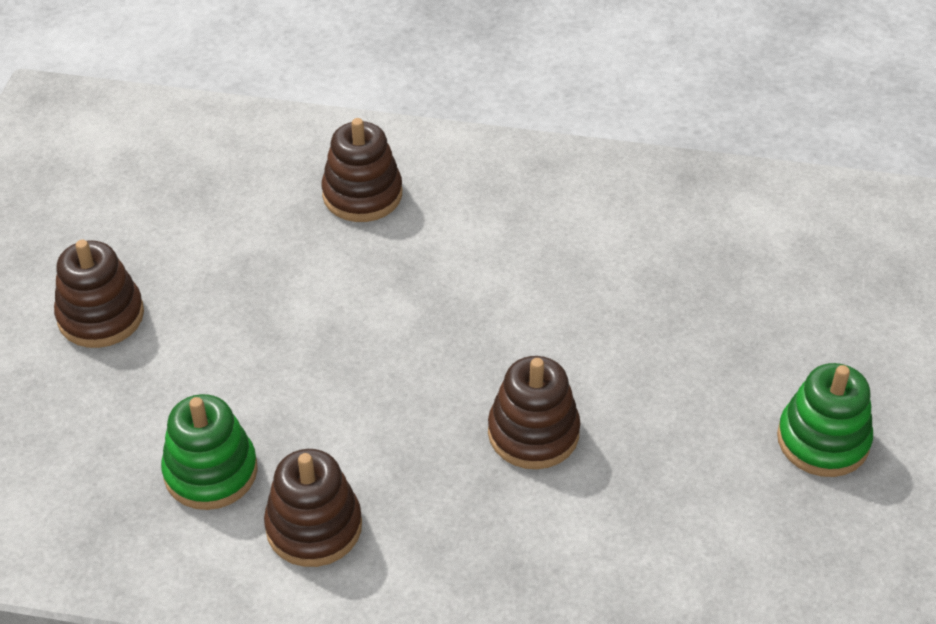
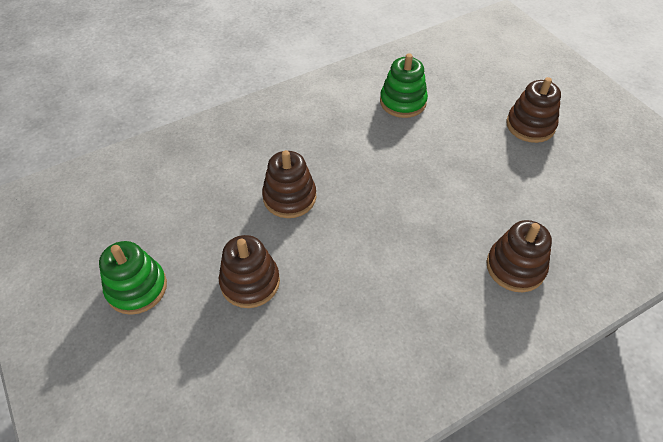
camera: 140 degrees right, 5 degrees up
(314, 527) = (341, 108): brown stacking toy -> brown stacking toy (250, 282)

